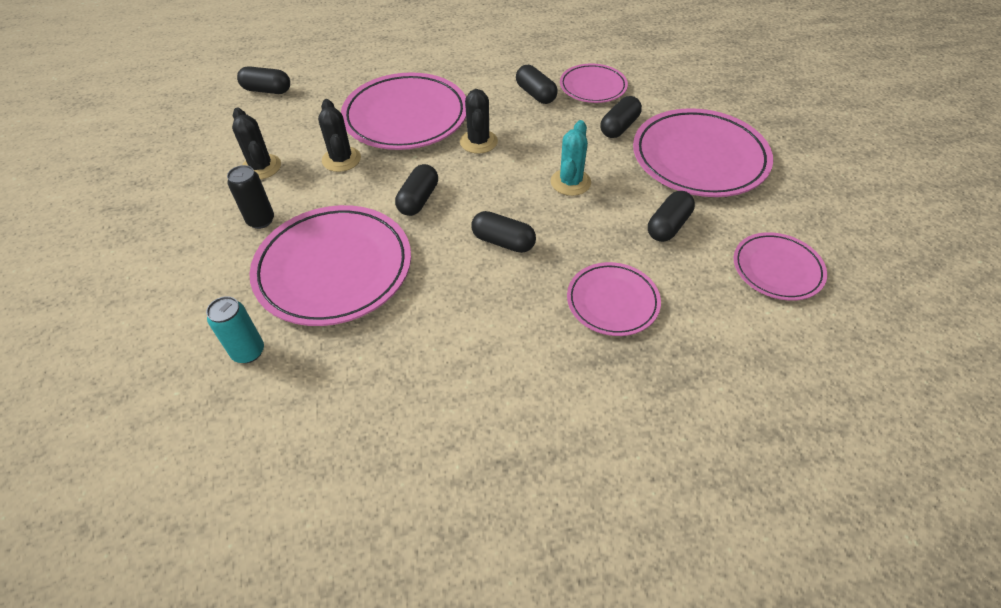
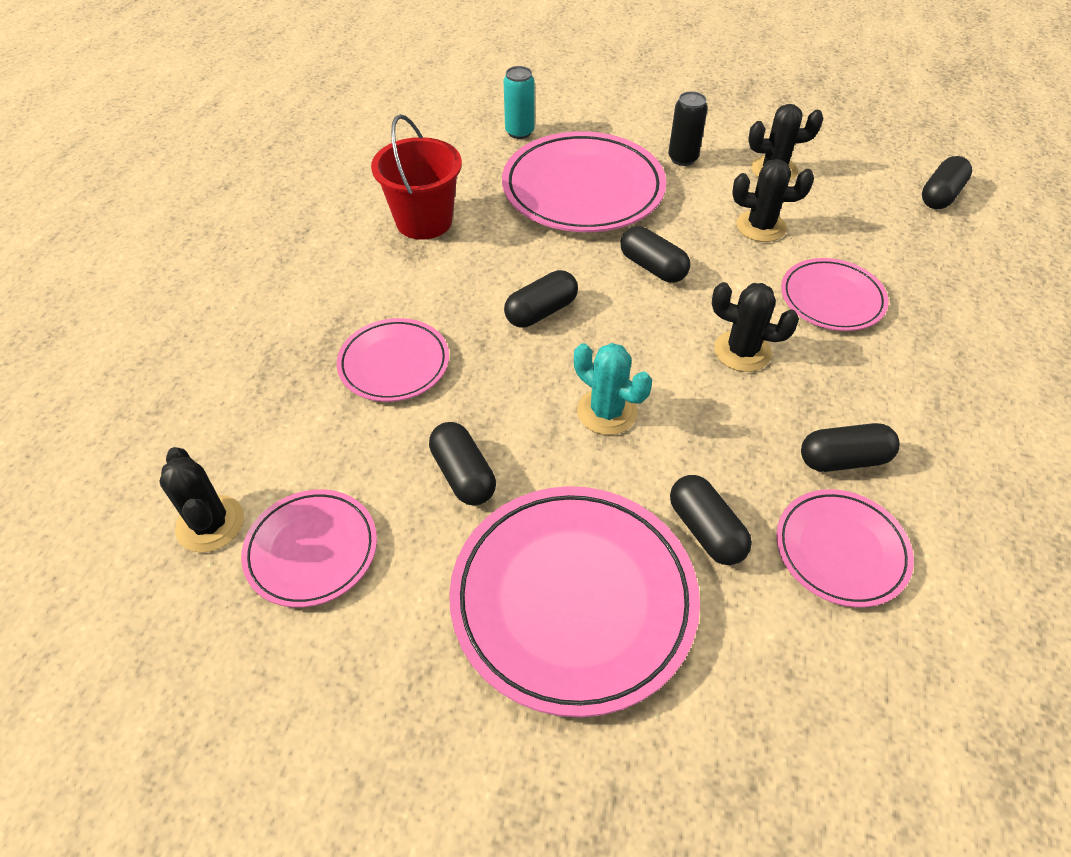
camera: 115 degrees right, 0 degrees up
(406, 117) = (832, 299): pink plate -> pink plate, size x0.56
(435, 365) = (424, 221): none -> red bucket
(813, 330) = (210, 524): none -> black cactus

